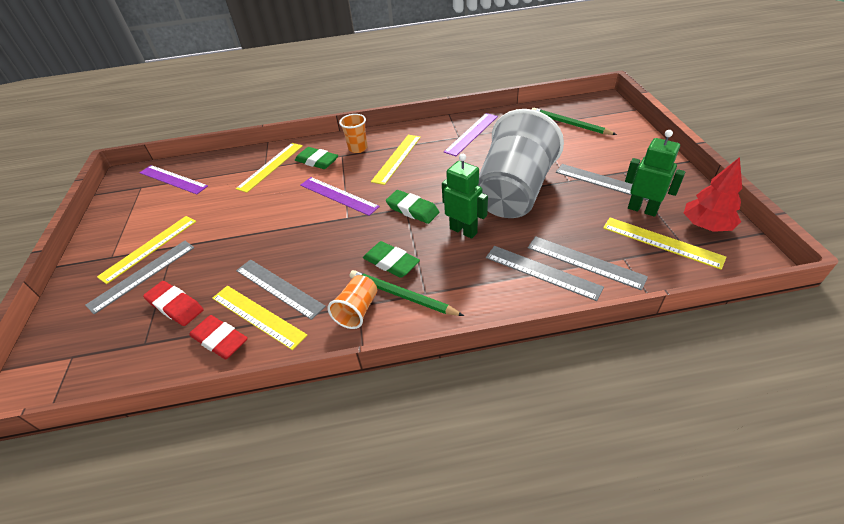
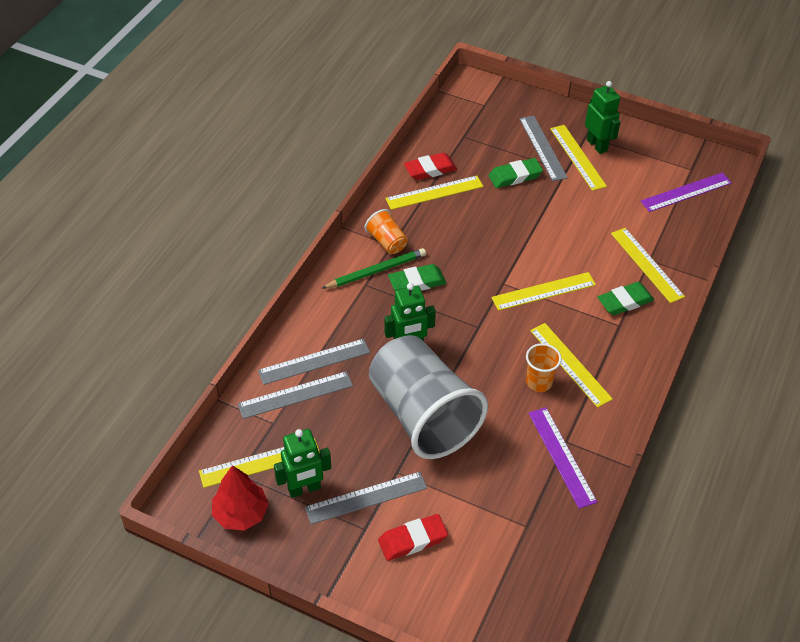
camera: 120 degrees right, 5 degrees up
(125, 244) = (597, 145): none -> green robot
(175, 306) = (487, 157): red eraser -> red eraser (412, 540)
(279, 288) = (453, 212): grey ruler -> none
(338, 196) = (543, 291): purple ruler -> yellow ruler
(358, 148) = (622, 344): orange cup -> orange cup (539, 382)
(412, 210) = (470, 330): green eraser -> green eraser (515, 176)
(569, 124) = (494, 565): green pencil -> none

